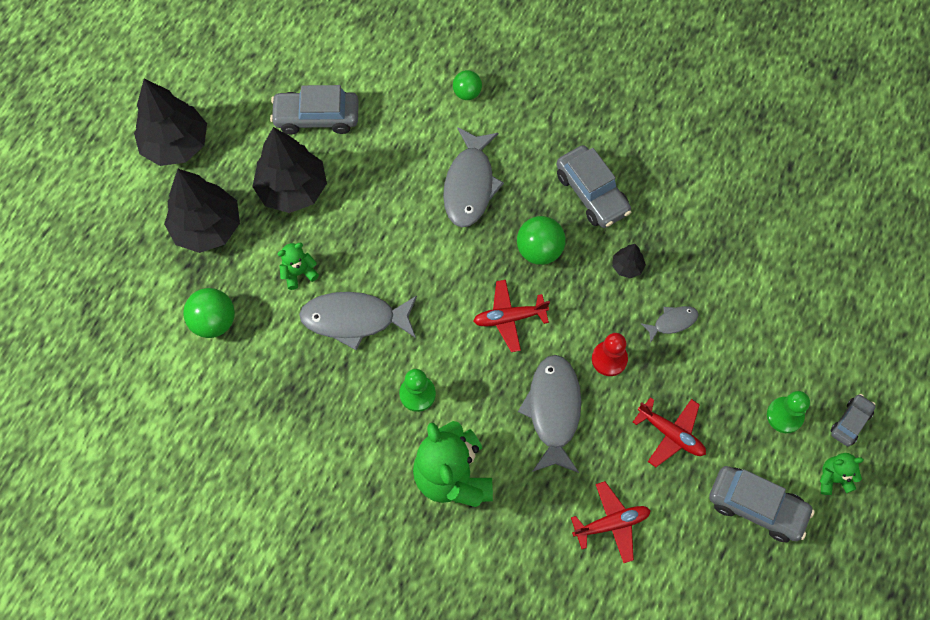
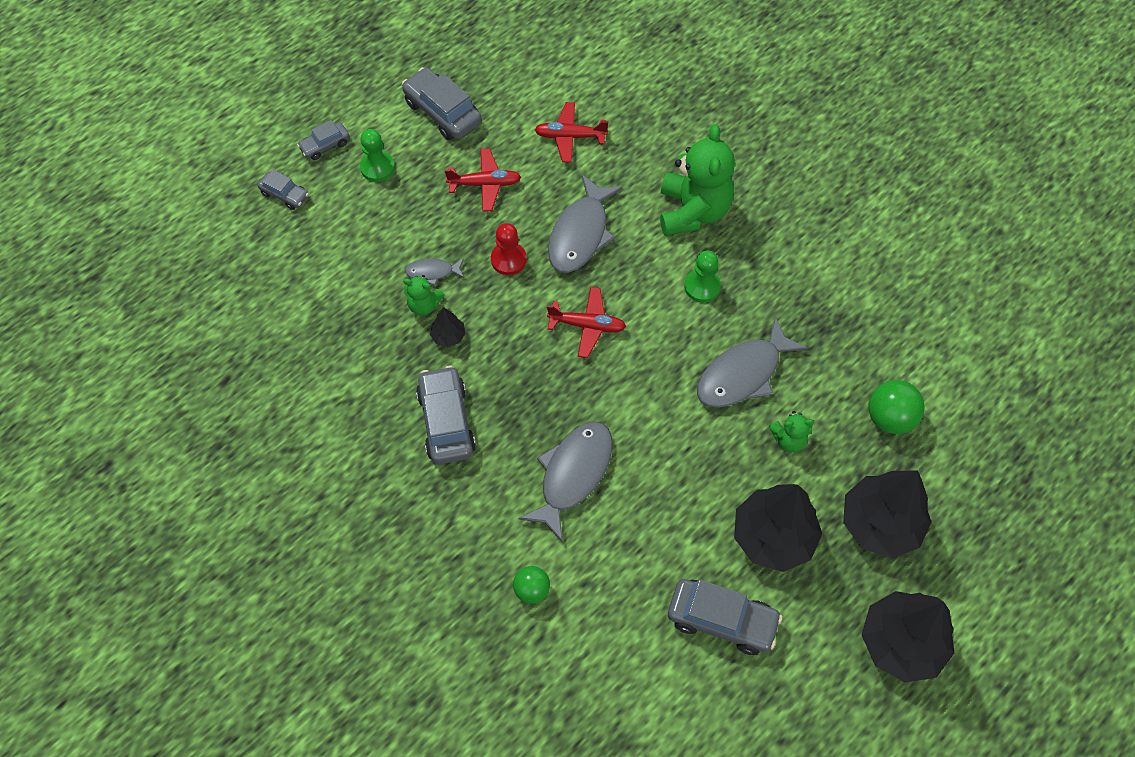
camera: 160 degrees left, 5 degrees down
(354, 319) = (743, 374): grey fish -> grey fish turned 120 degrees clockwise
(539, 250) = (529, 380): green ball -> none
(670, 434) = (485, 184): red plane -> red plane turned 120 degrees clockwise
(833, 478) = (367, 112): green teddy bear -> green teddy bear (424, 305)
(853, 353) = (285, 195): none -> grey car

